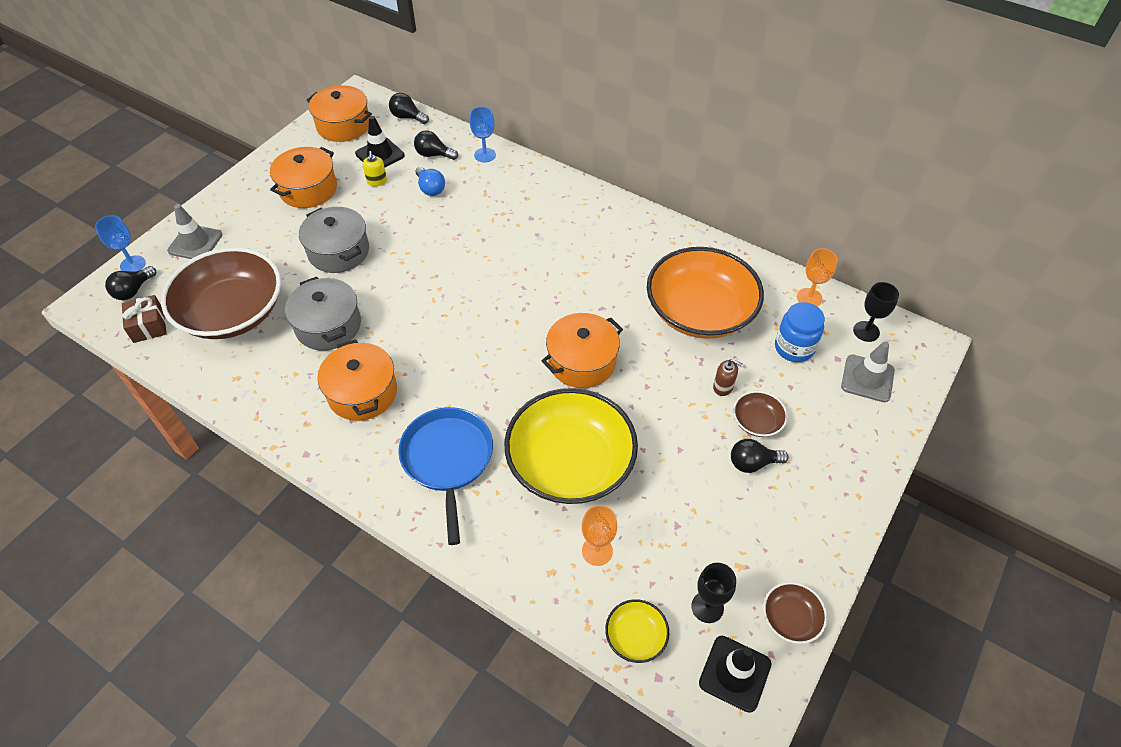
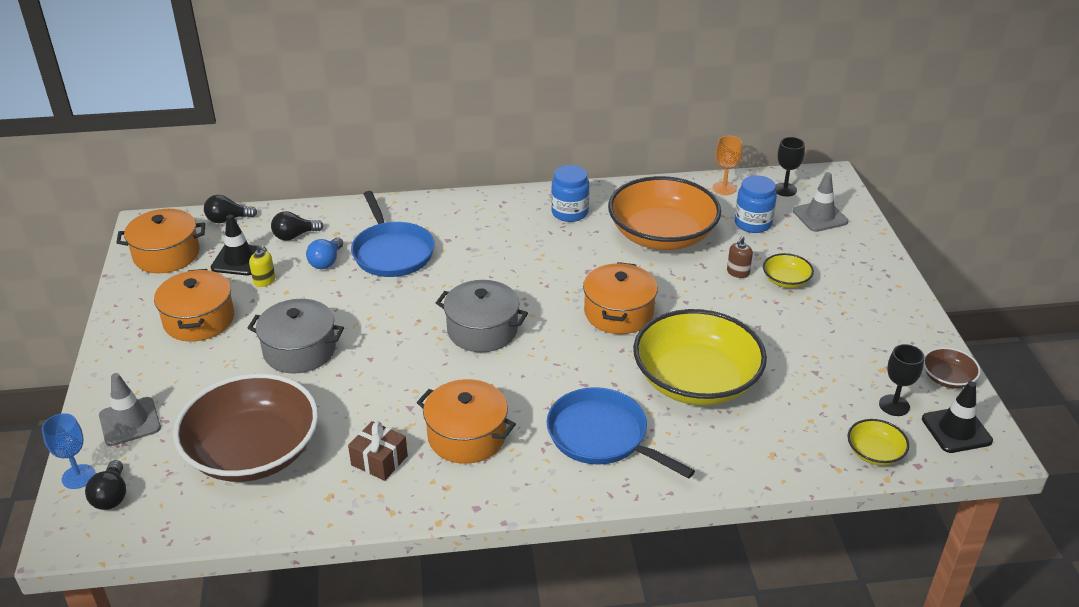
camera: 40 degrees left, 15 degrees down
(148, 326) = (173, 513): brown gift -> brown gift (379, 460)
(328, 325) = (367, 408): grey pot -> grey pot (482, 330)
(430, 189) = (326, 262): blue light bulb -> blue light bulb turned 90 degrees clockwise
(481, 206) = (392, 252): none -> blue pan
(485, 155) = (345, 215): blue goblet -> none
(597, 551) = (785, 421): orange goblet -> none
(648, 246) = (569, 213): none -> blue jar
(723, 387) = (738, 272): brown soap dispenser -> brown soap dispenser turned 135 degrees clockwise
(752, 463) = (814, 306): black light bulb -> none
(757, 421) = (786, 280): brown bowl -> yellow bowl

